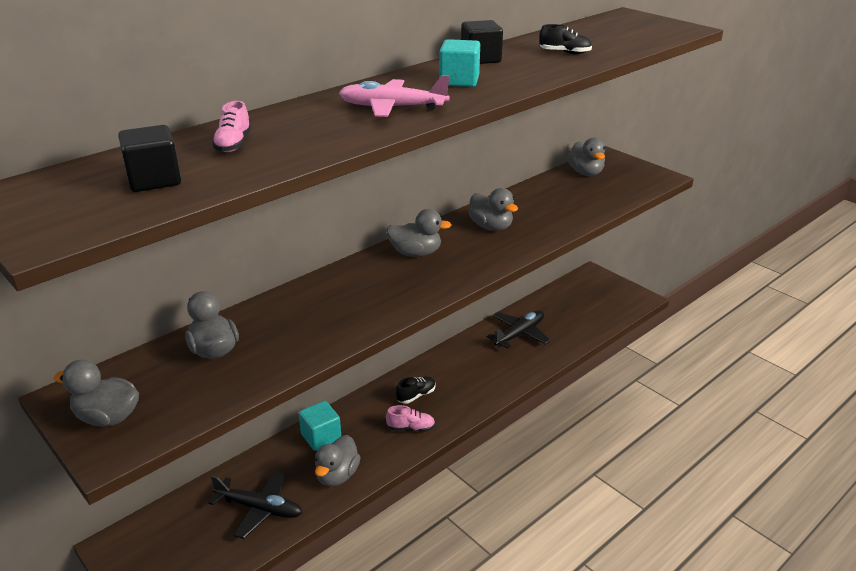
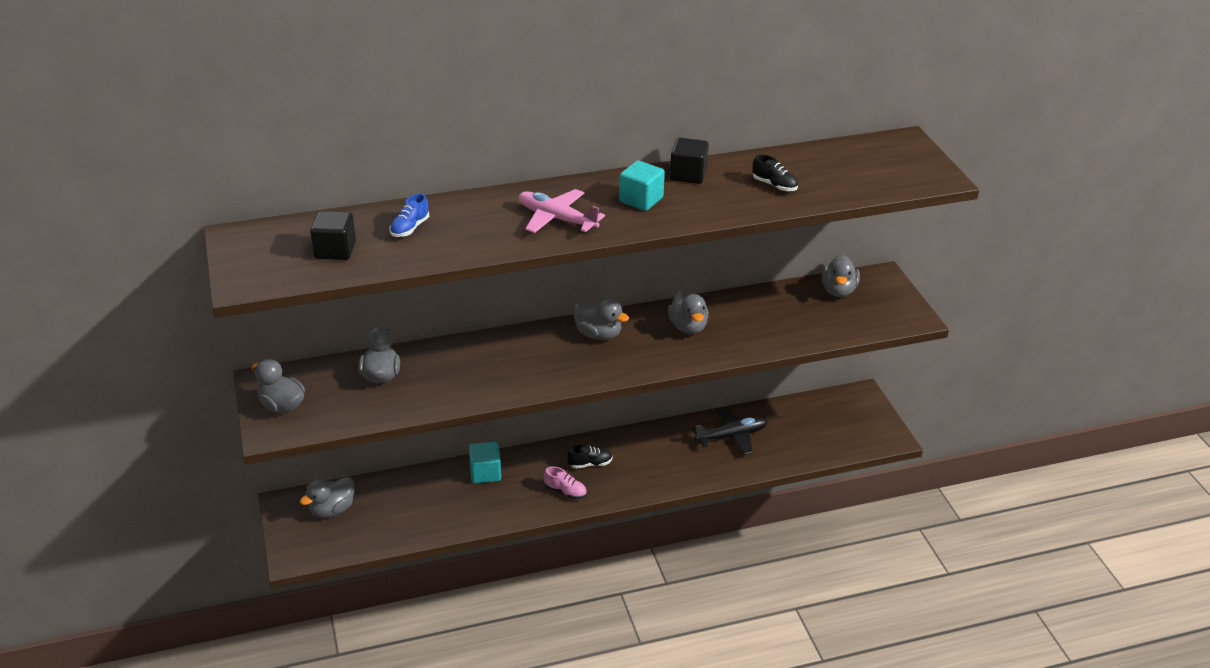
camera: 25 degrees right, 5 degrees up
(233, 144) = (410, 228): pink shoe -> blue shoe
(259, 508) = (403, 515): black plane -> none
(337, 475) = (478, 510): grey duck -> grey duck (332, 510)

